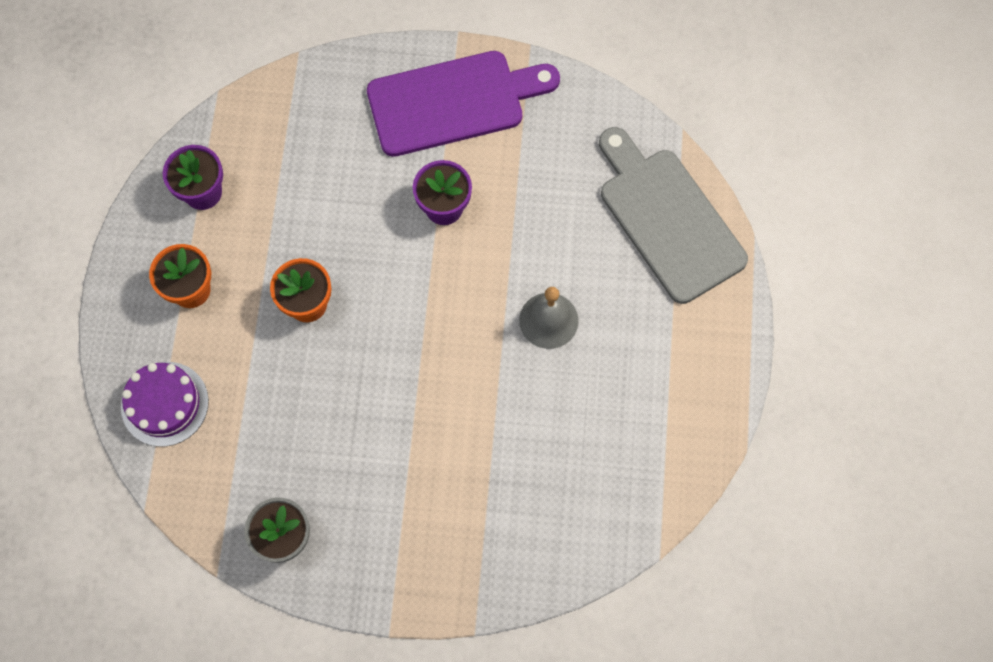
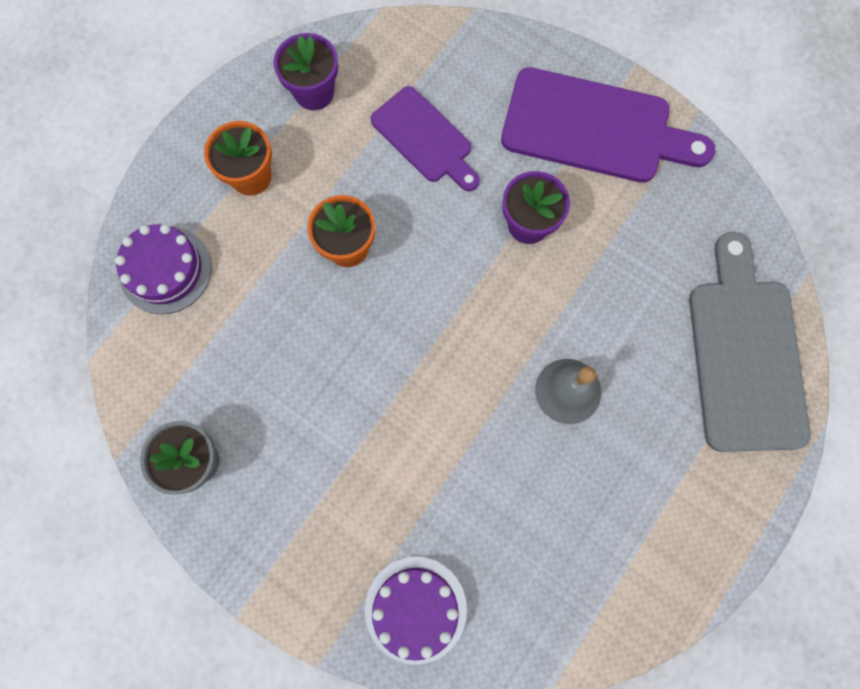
camera: 30 degrees right, 5 degrees up
(319, 182) = (425, 138): none -> purple cutting board
(525, 548) = (415, 609): none -> purple cake

